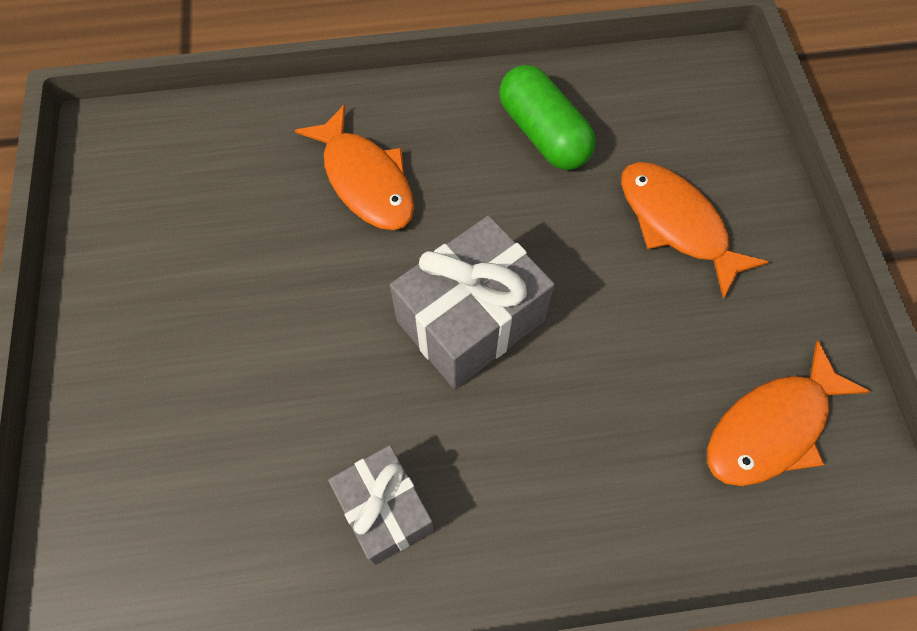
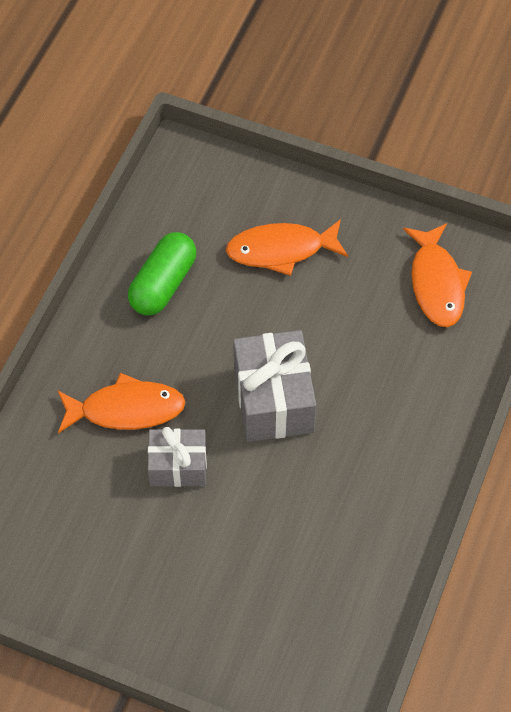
camera: 60 degrees left, 5 degrees down
(385, 510) = (366, 507): grey gift -> grey gift (178, 466)
(543, 134) = (163, 284): green capsule -> green capsule turned 60 degrees counterclockwise

